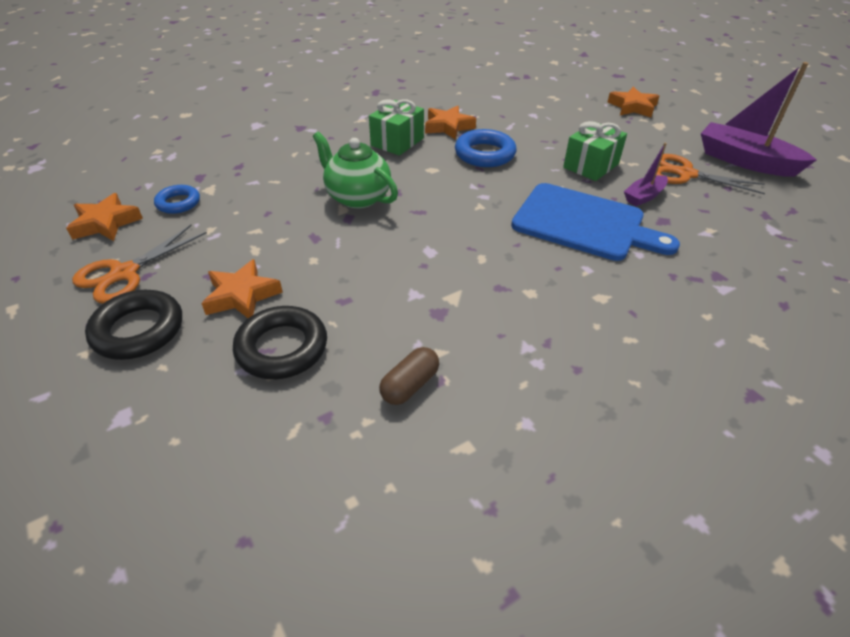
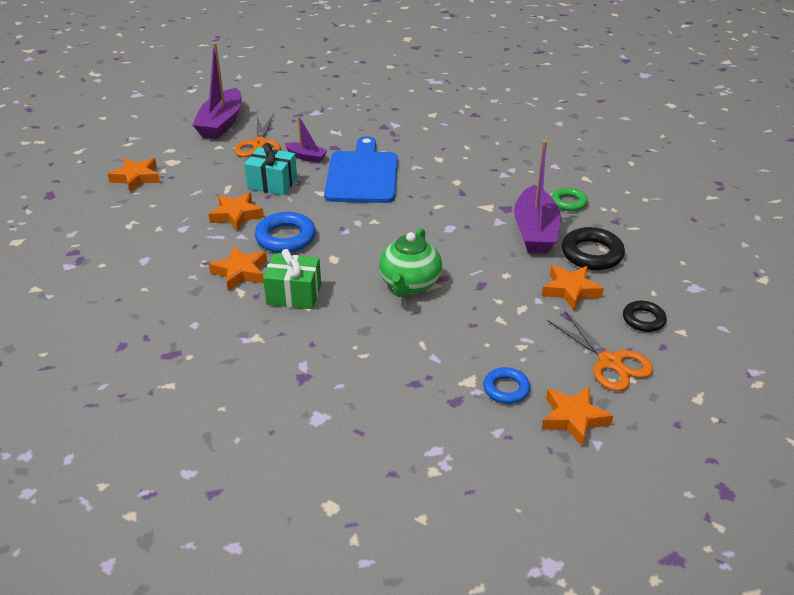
camera: 115 degrees left, 5 degrees down
(125, 273) = (610, 362): orange scissors -> orange scissors turned 45 degrees clockwise
(138, 330) = (643, 319): black ring -> black ring, size x0.63
(369, 317) = (535, 231): none -> purple boat
(410, 385) = (568, 202): brown capsule -> green ring
(540, 139) = (236, 215): none -> orange star
(591, 166) = (272, 183): green gift -> turquoise gift

